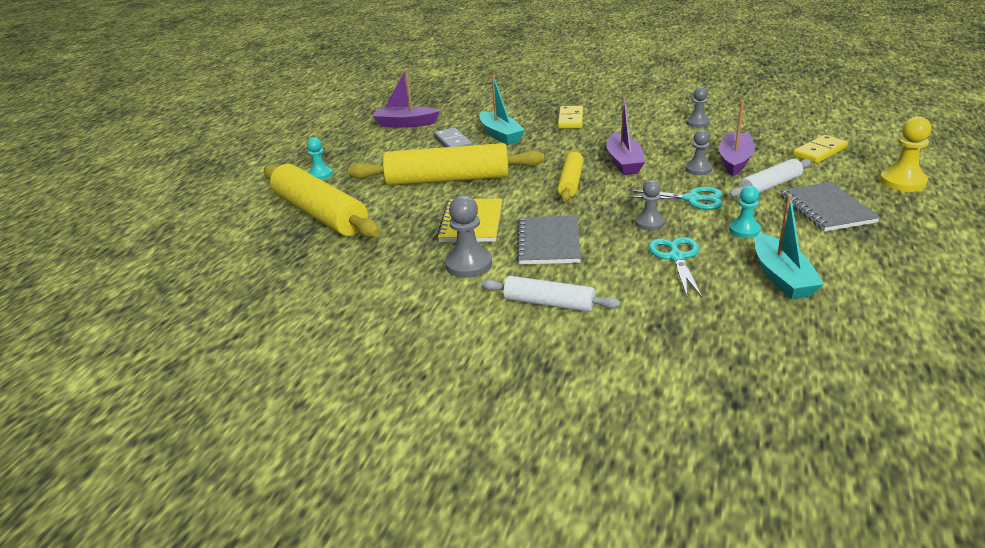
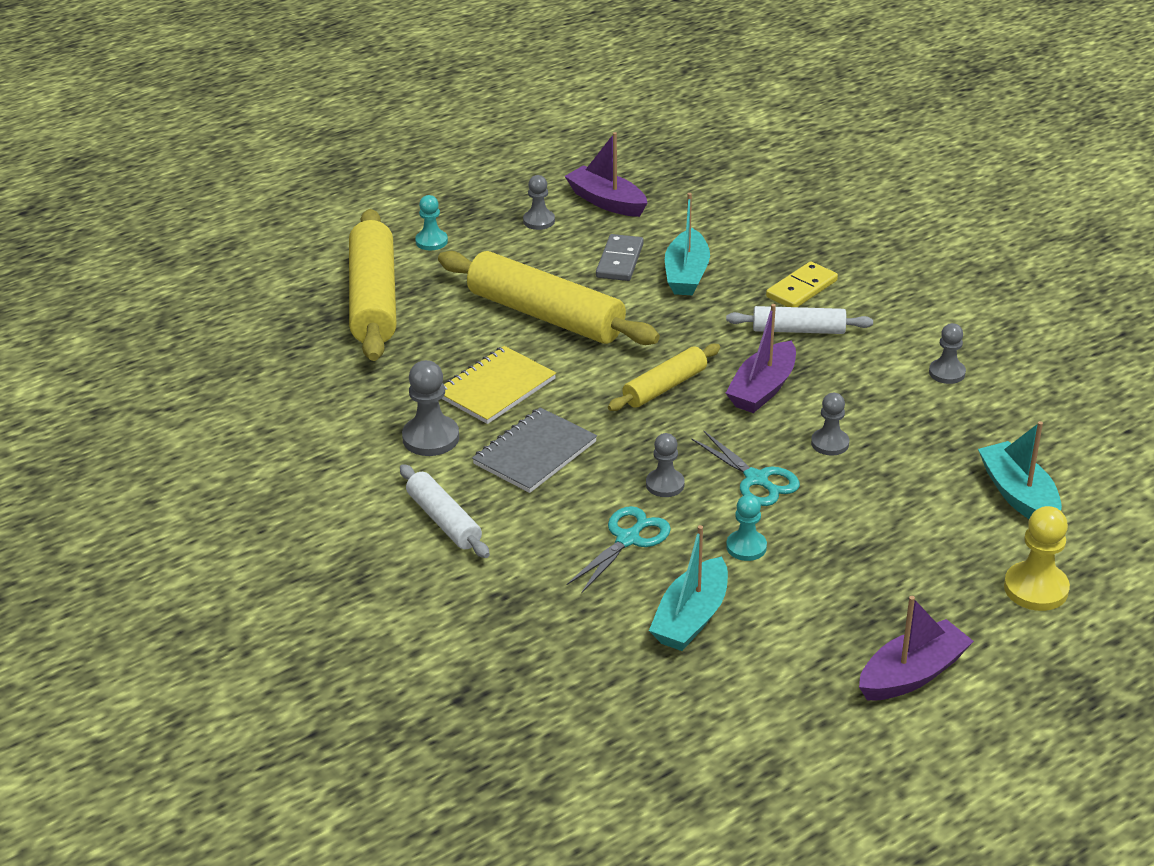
camera: 35 degrees right, 5 degrees up
(377, 144) = (539, 221): none -> grey pawn
(734, 161) = (891, 454): purple boat -> purple boat (912, 674)
(770, 186) = (870, 510): white rolling pin -> white rolling pin (798, 330)
(819, 151) = (1018, 495): yellow domino -> turquoise boat
(826, 209) = (879, 572): grey notebook -> none

